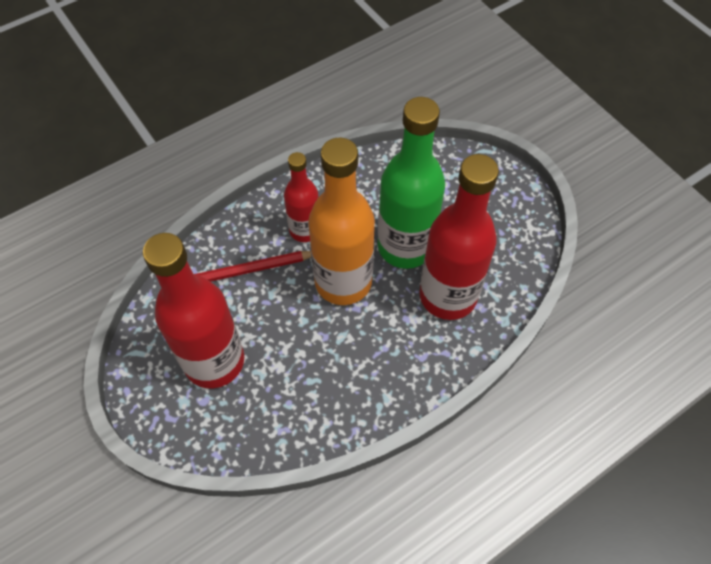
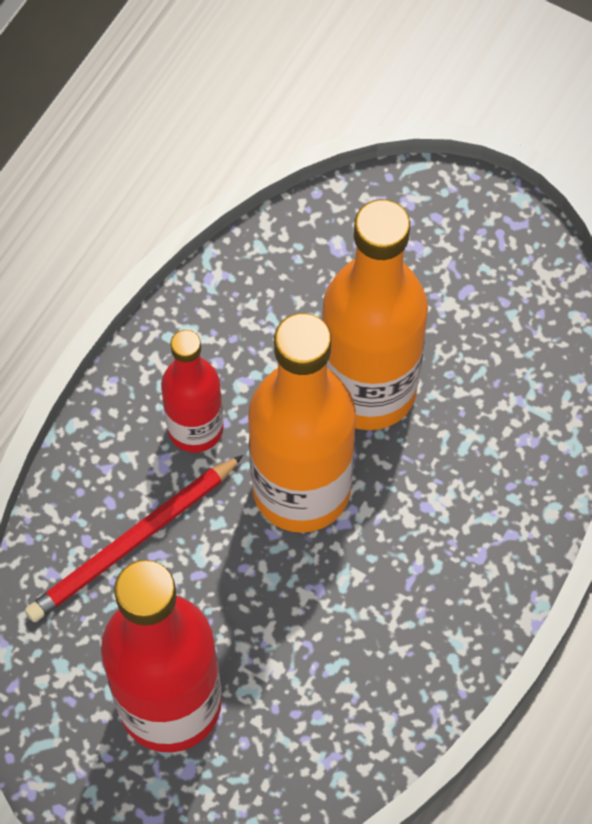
camera: 25 degrees left, 5 degrees up
(405, 247) = (368, 389): green bottle -> orange bottle
(448, 296) = (472, 443): red bottle -> none

